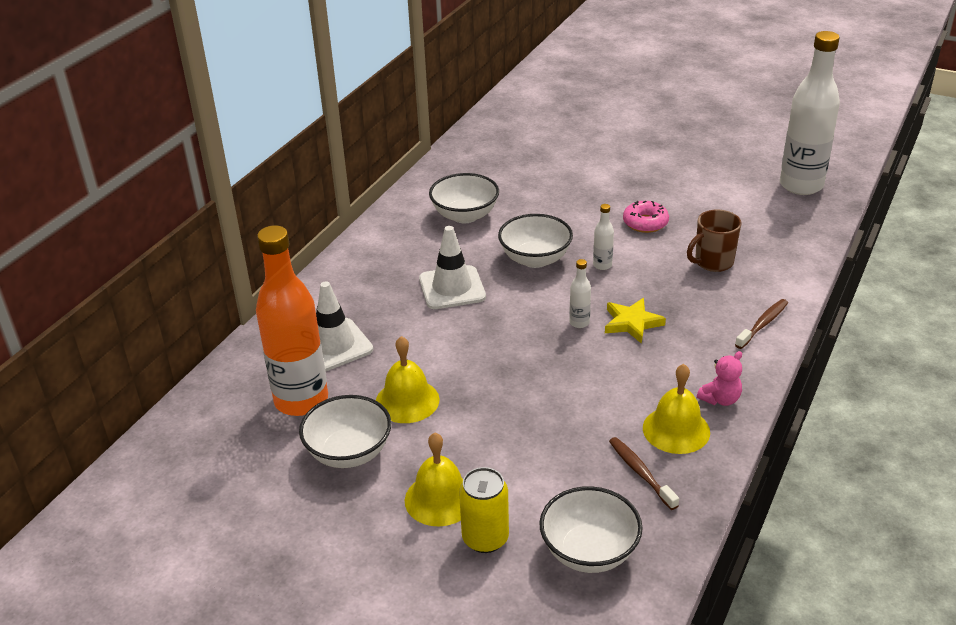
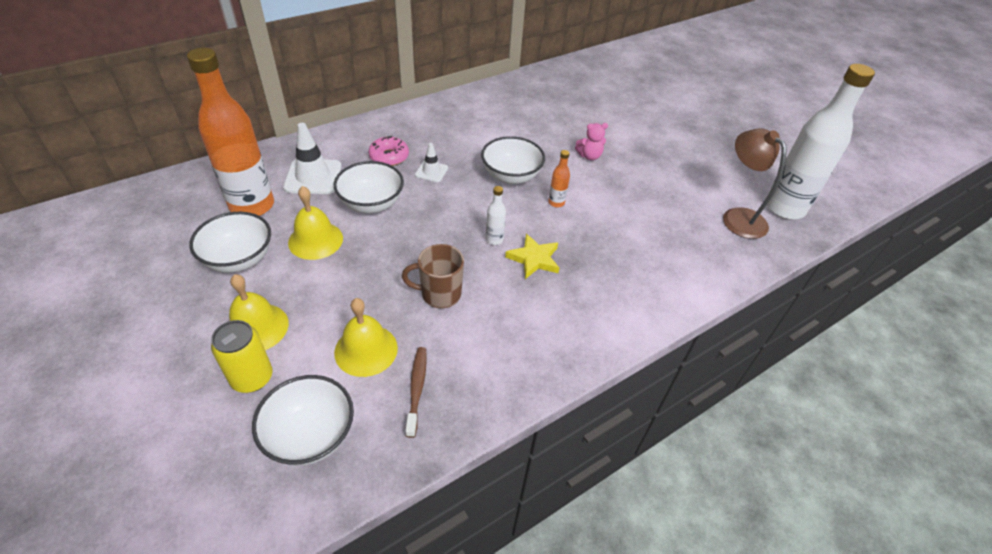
camera: 25 degrees right, 10 degrees up
(452, 288) = (431, 171): white traffic cone -> white traffic cone, size x0.56
(465, 215) = (494, 123): white bowl -> white bowl (371, 203)
(602, 265) = (556, 203): white bottle -> orange bottle
(645, 223) = (622, 184): pink donut -> pink donut (389, 157)
(676, 430) = (481, 367): yellow bell -> yellow bell (366, 350)
(713, 262) = (647, 239): brown mug -> brown mug (439, 294)
(720, 399) = (542, 359): pink teddy bear -> pink teddy bear (589, 156)
(763, 324) = (641, 311): brown toothbrush -> none
(770, 210) = (738, 217): none -> brown lamp

